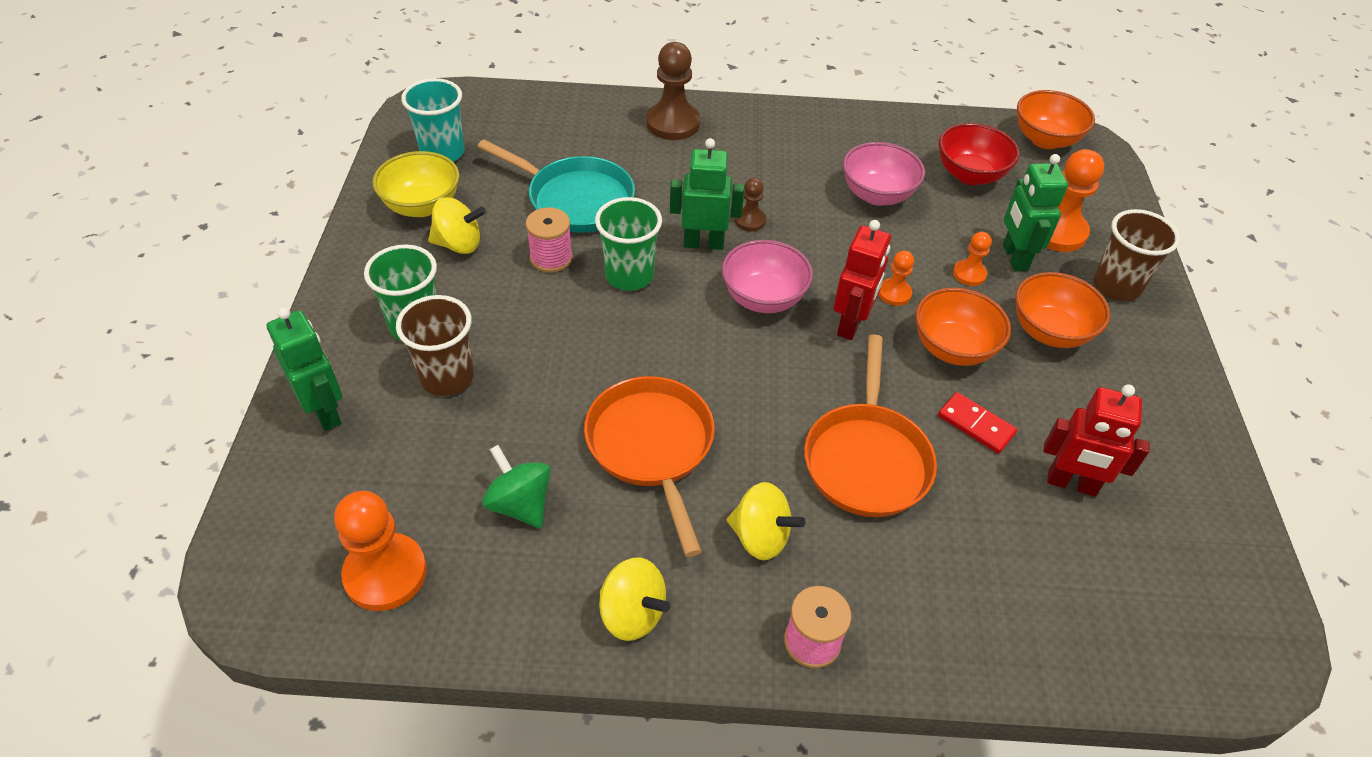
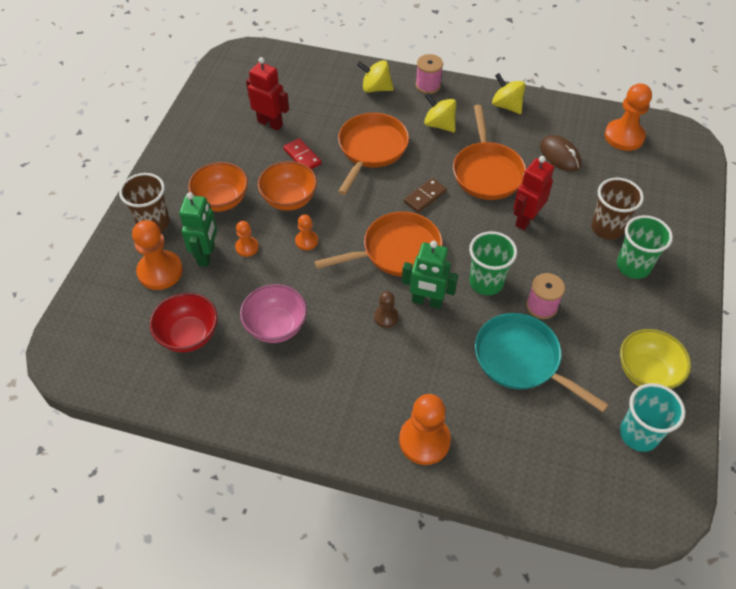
camera: 165 degrees left, 5 degrees up
(325, 412) = (676, 218): green robot -> none
(459, 244) = (611, 329): yellow spinning top -> yellow spinning top (375, 88)
(520, 504) = (559, 155): green spinning top -> brown mouse
(673, 123) = (424, 440): brown pawn -> orange pawn
(746, 385) = (425, 197): none -> brown domino
(763, 298) = (396, 251): pink bowl -> orange pan
(851, 324) = (345, 224): red robot -> red robot (526, 219)
(1045, 140) = (97, 364): orange bowl -> none

